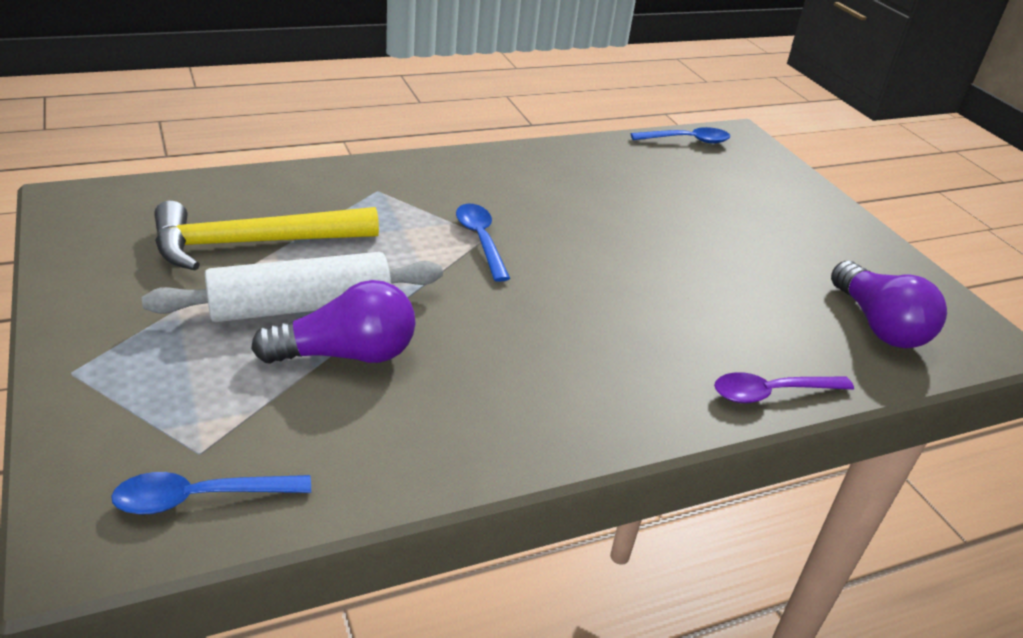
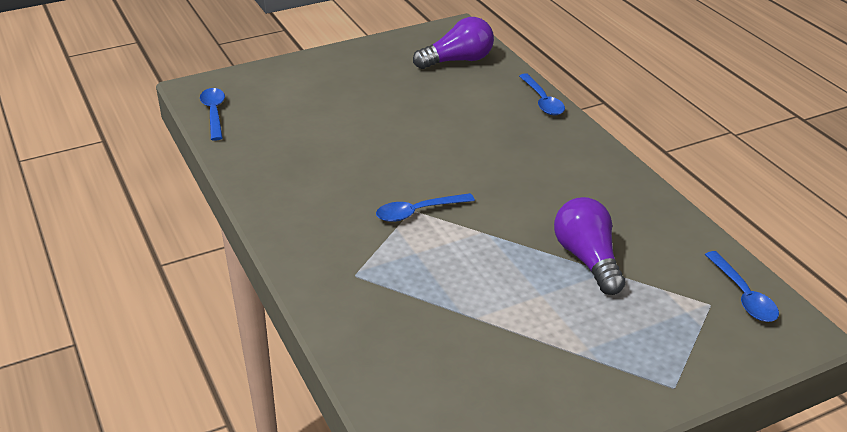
camera: 90 degrees left, 0 degrees up
(252, 243) = (469, 333): yellow hammer -> none
(301, 307) = (545, 289): white rolling pin -> none
(772, 393) = (542, 101): purple spoon -> blue spoon

